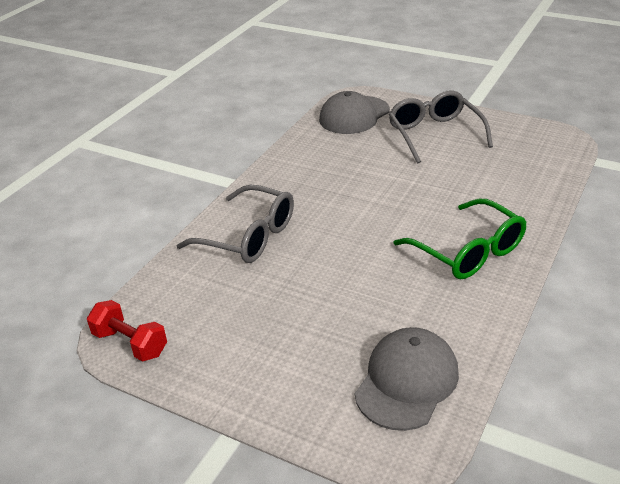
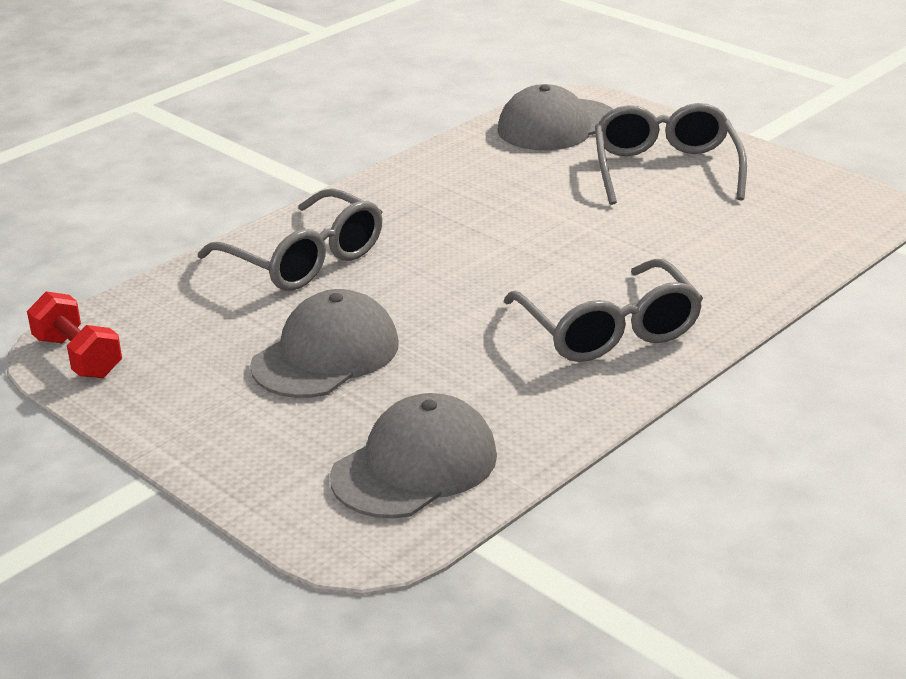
camera: 15 degrees right, 5 degrees down
(301, 306) = (326, 354): none -> grey cap
(468, 252) = (609, 330): green glasses -> grey glasses

